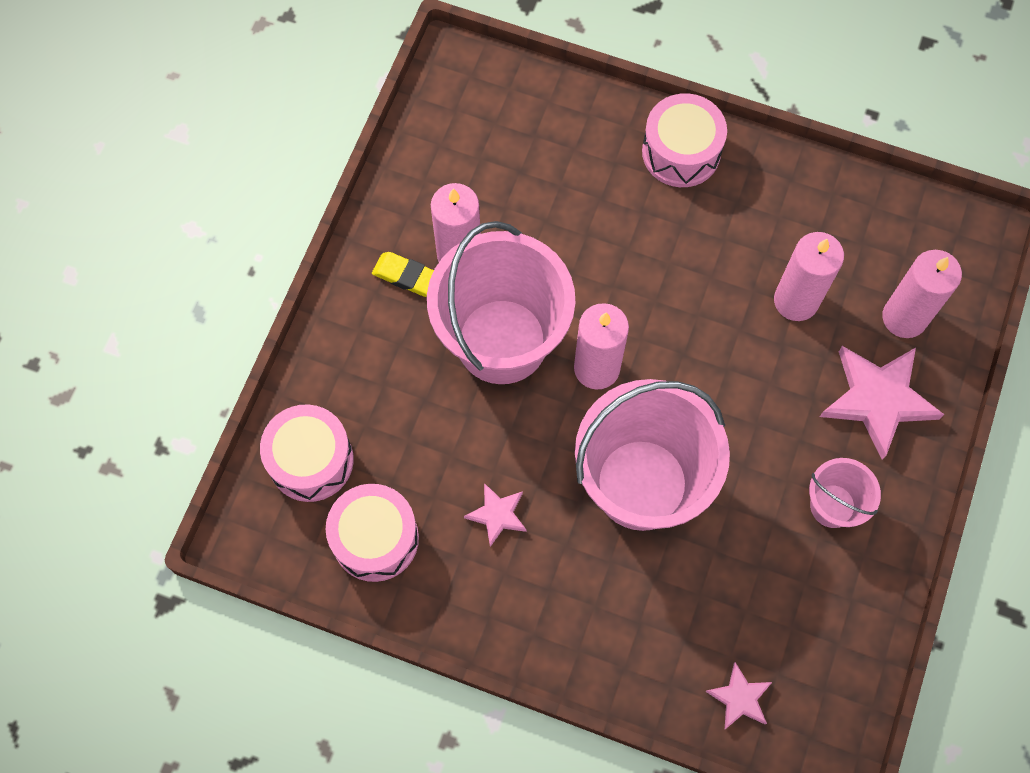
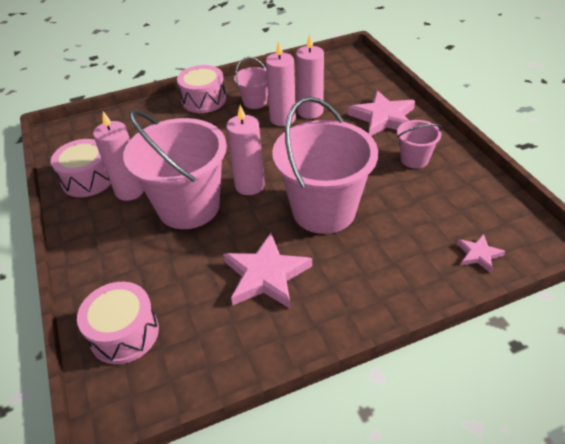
camera: 40 degrees left, 25 degrees down
(375, 538) = (206, 340): pink drum -> pink drum (88, 179)
(407, 277) = (108, 216): yellow eraser -> none
(497, 515) = (266, 275): pink star -> pink star, size x1.92
(743, 216) = (255, 102): none -> pink bucket
(904, 317) = (358, 91): pink candle -> pink candle (282, 118)

